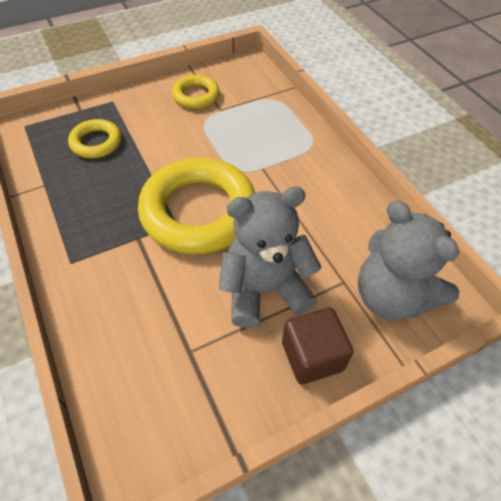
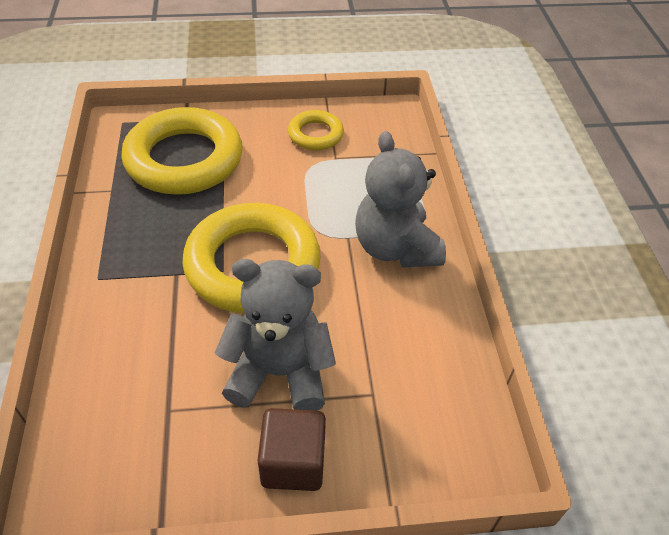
camera: 20 degrees right, 5 degrees down
(96, 142) = (184, 159): yellow ring -> yellow ring, size x2.01
(391, 296) = (419, 429): grey teddy bear -> grey teddy bear (395, 248)

